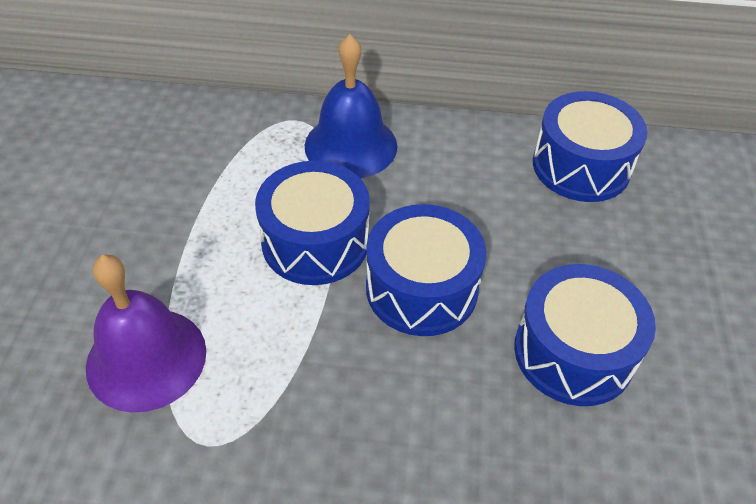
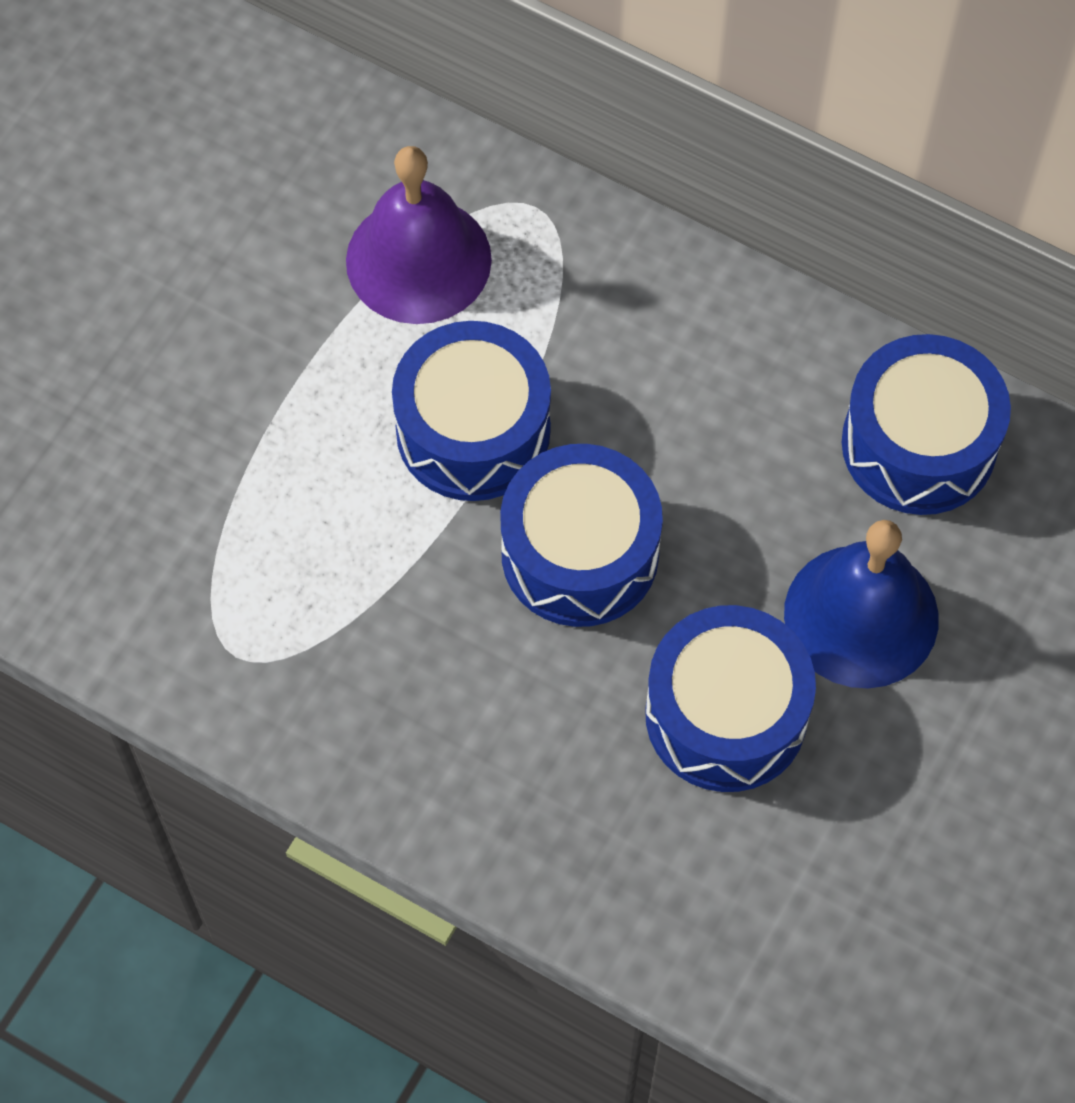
camera: 25 degrees right, 15 degrees up
(146, 358) = (202, 520): purple bell -> purple bell (418, 260)
(351, 145) = (595, 284): blue bell -> blue bell (861, 616)

